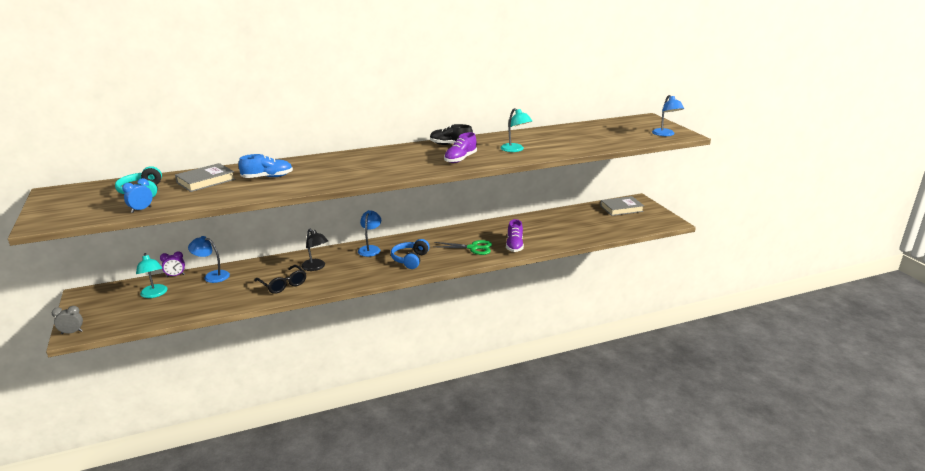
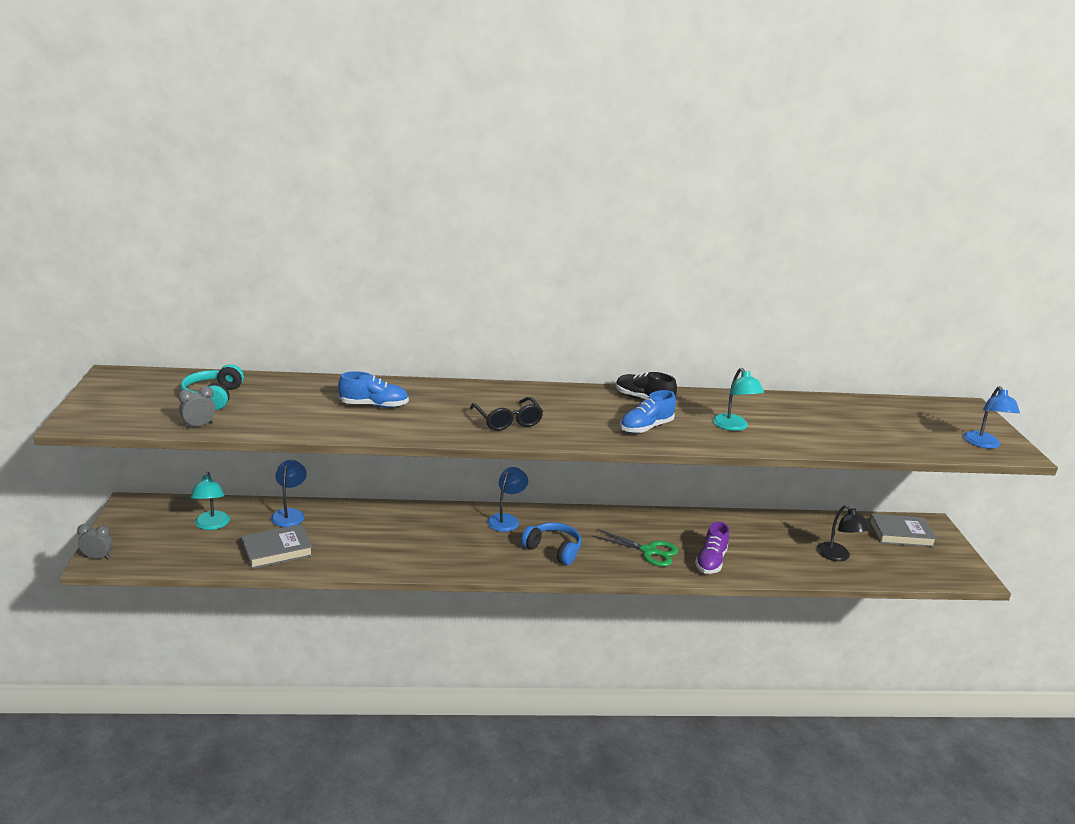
camera: 15 degrees right, 0 degrees up
(141, 210) = (199, 425): blue clock -> grey clock
(175, 275) = (246, 503): purple clock -> none
(206, 181) = (295, 395): grey book -> grey book (277, 550)
(212, 276) = (290, 514): blue lamp -> blue lamp turned 60 degrees clockwise
(283, 284) = (371, 549): black glasses -> black glasses (508, 421)
(316, 267) = (423, 532): black lamp -> black lamp (837, 556)
(410, 259) = (553, 550): blue headphones -> blue headphones turned 90 degrees clockwise
(460, 159) = (646, 427): purple shoe -> blue shoe

